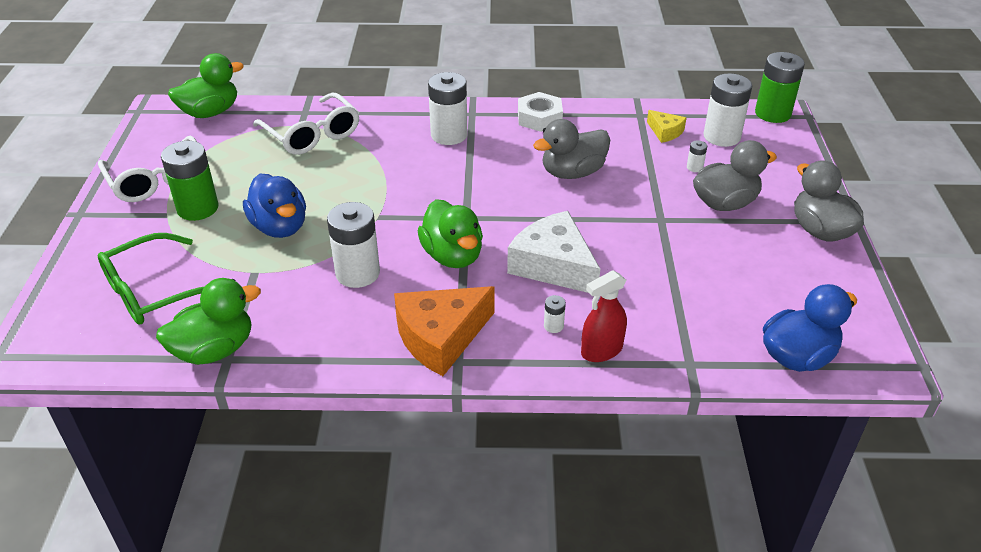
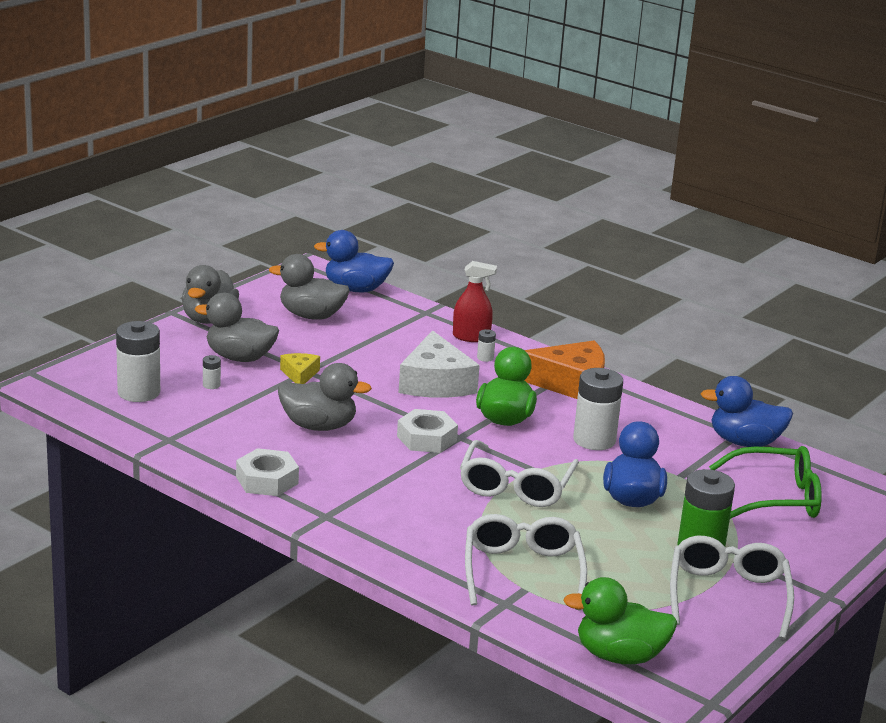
camera: 145 degrees left, 15 degrees down
(214, 350) = (744, 442): green duck -> blue duck
(377, 193) = (515, 487): none -> white glasses
(449, 135) = (381, 505): white battery -> none
(487, 202) = (426, 438): none -> white nut
(665, 132) = (177, 417): yellow cheese -> yellow cheese (300, 374)
(764, 287) = (311, 316): none -> grey duck
(772, 113) = (53, 386): green battery -> none

